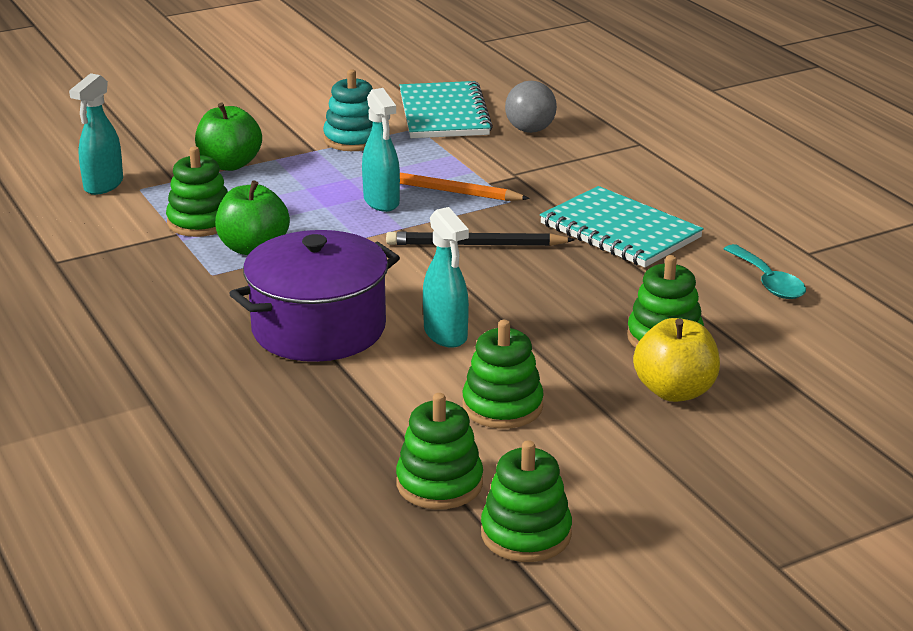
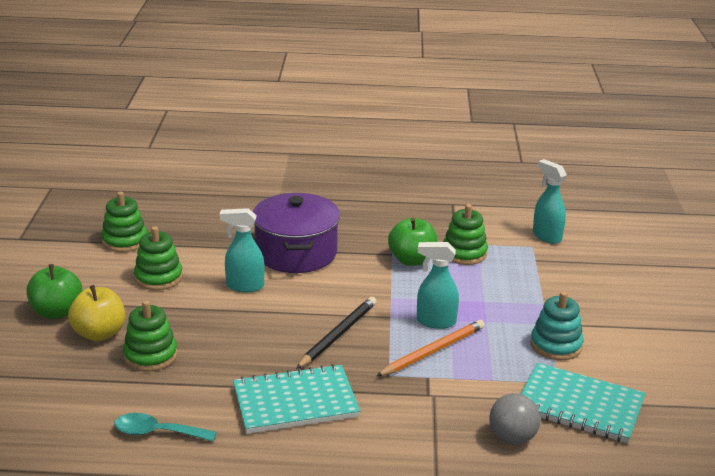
camera: 120 degrees right, 0 degrees up
(229, 164) = (546, 284): green apple -> green apple (57, 312)
(526, 534) = (63, 248): green stacking toy -> none

